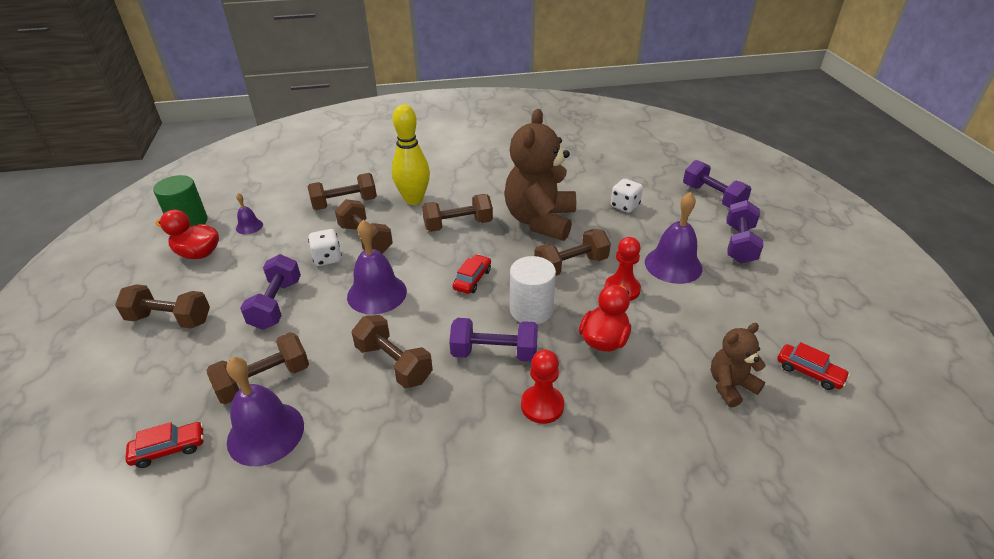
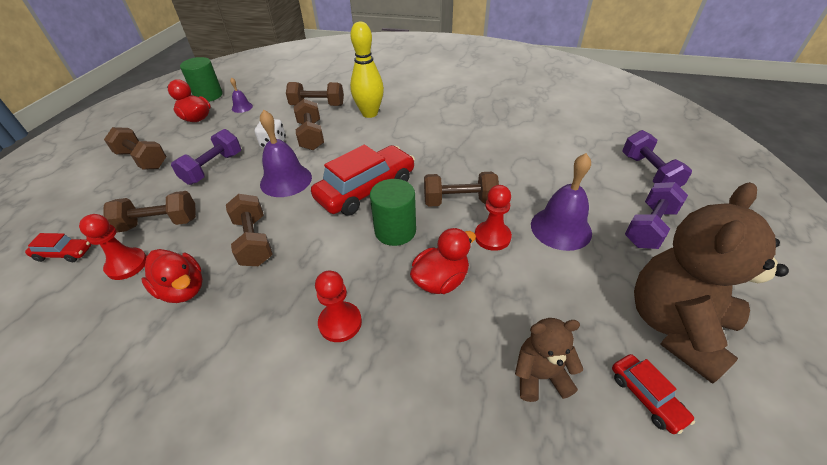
camera: 25 degrees right, 5 degrees up
(265, 433) = (127, 265): purple bell -> red pawn
(356, 433) = (183, 289): none -> red duck
(458, 225) = (388, 141): brown dumbbell -> none
(472, 279) = (366, 189): red car -> red car, size x2.14
(494, 353) = (336, 259): purple dumbbell -> none
(531, 310) = (395, 231): white cylinder -> green cylinder
(540, 221) = (460, 155): brown teddy bear -> brown teddy bear (675, 326)
(624, 206) = (549, 160): white dice -> none

